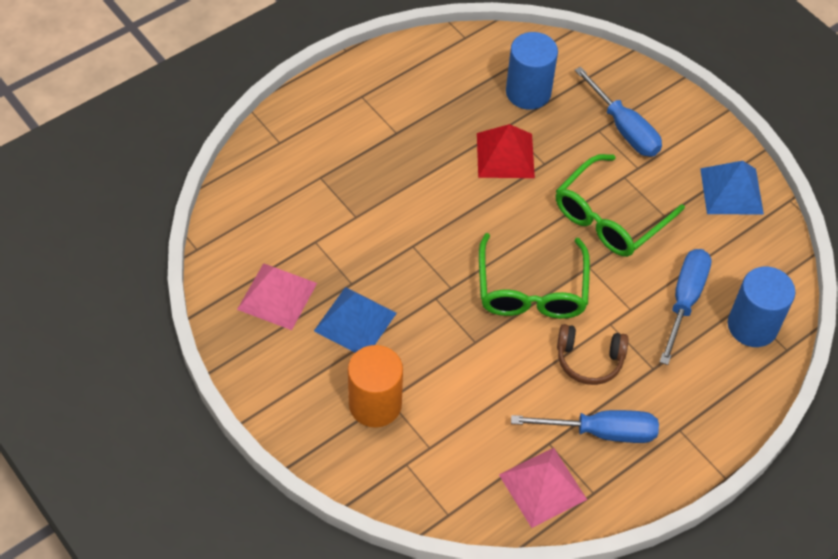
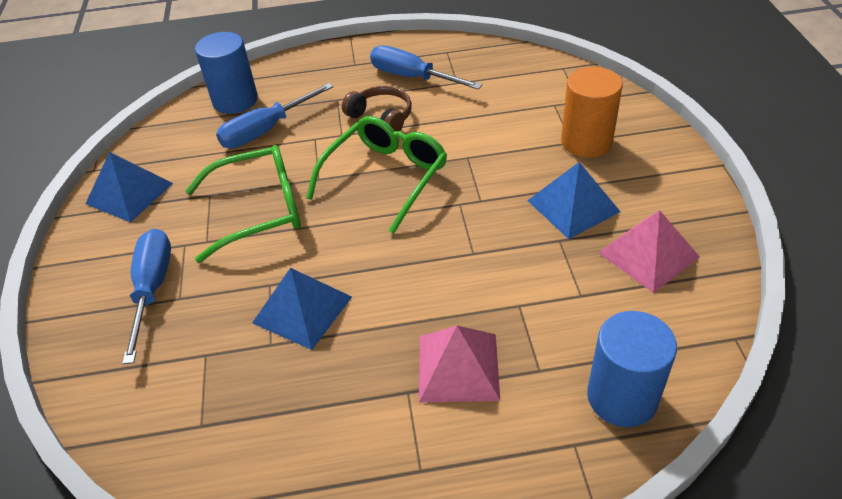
camera: 145 degrees left, 10 degrees down
(505, 155) = (302, 309): red pyramid -> blue pyramid
(528, 92) = (207, 377): blue cylinder -> blue cylinder (622, 397)
(542, 487) = (481, 63): pink pyramid -> pink pyramid (458, 367)

